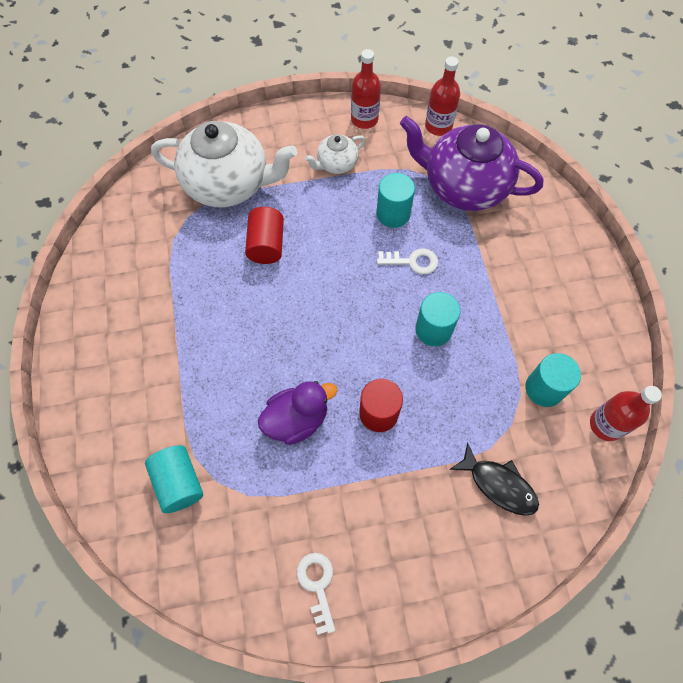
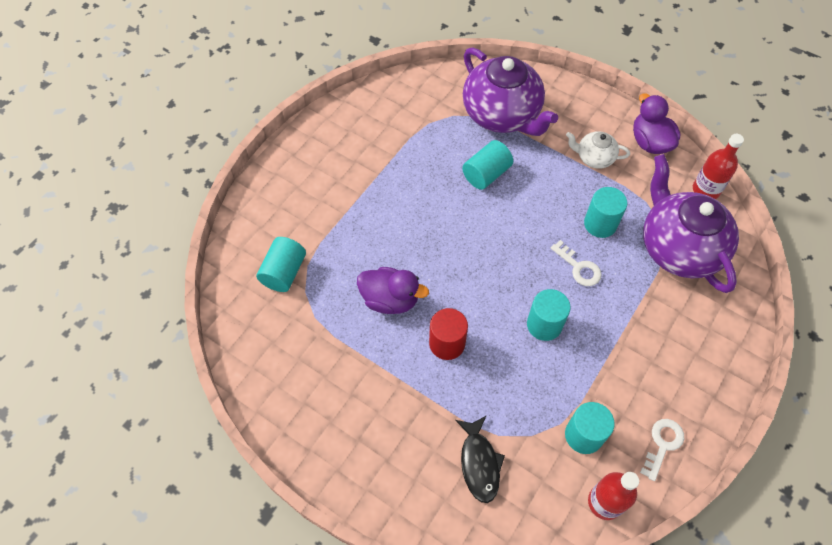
camera: 45 degrees right, 5 degrees down
(228, 184) = (502, 115): white teapot -> purple teapot
(266, 245) = (486, 174): red cylinder -> turquoise cylinder
(317, 585) = (300, 407): white key -> white key (662, 444)
(364, 119) = (650, 142): red bottle -> purple duck

